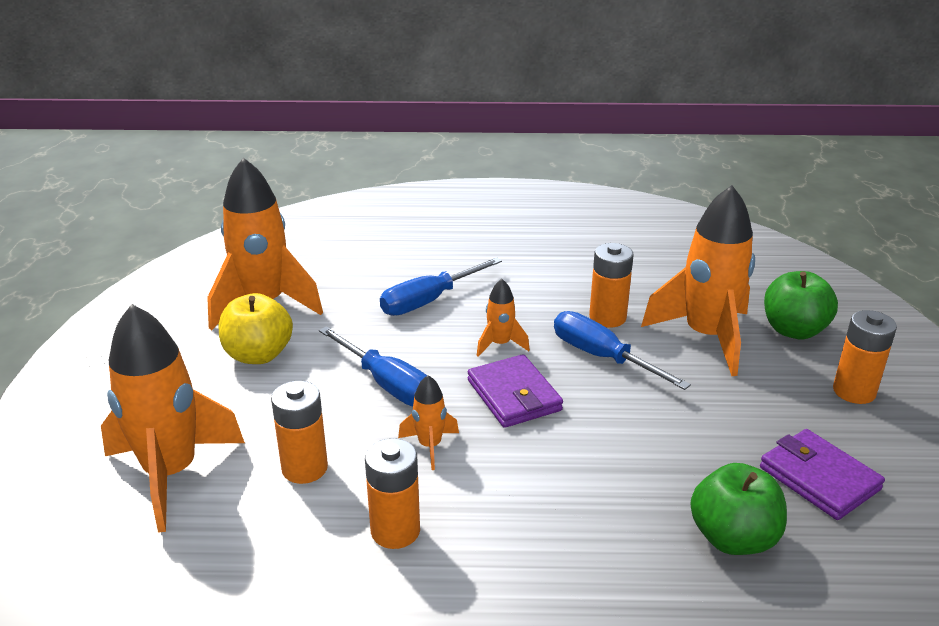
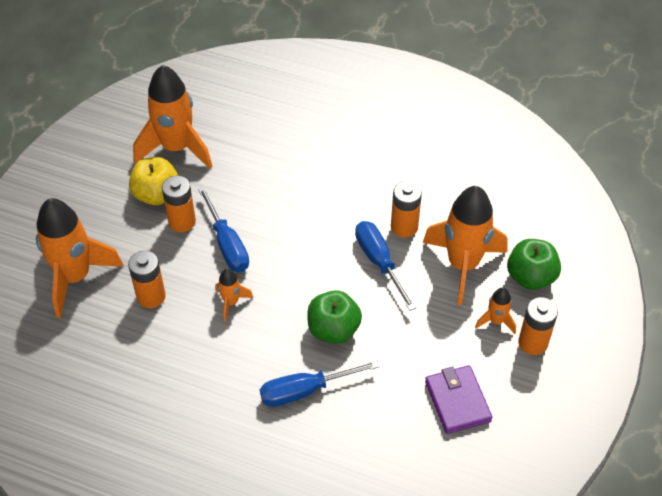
camera: 20 degrees right, 20 degrees up
(395, 531) = (184, 357): orange battery -> orange battery (182, 222)
(428, 301) = (288, 175): blue screwdriver -> blue screwdriver (305, 391)
(500, 344) = (316, 230): orange rocket -> orange rocket (496, 321)
(514, 395) = (303, 278): purple wallet -> none
(733, 538) = (375, 425): green apple -> green apple (333, 330)

